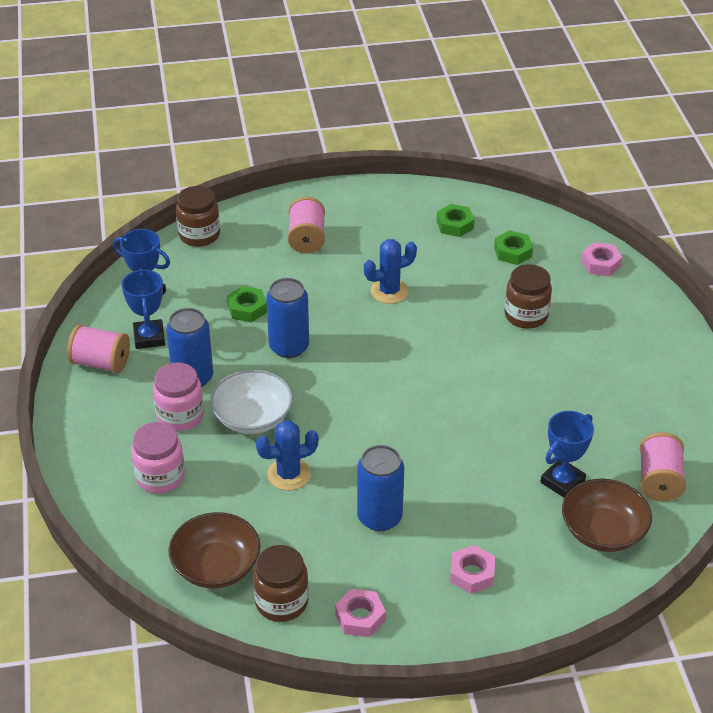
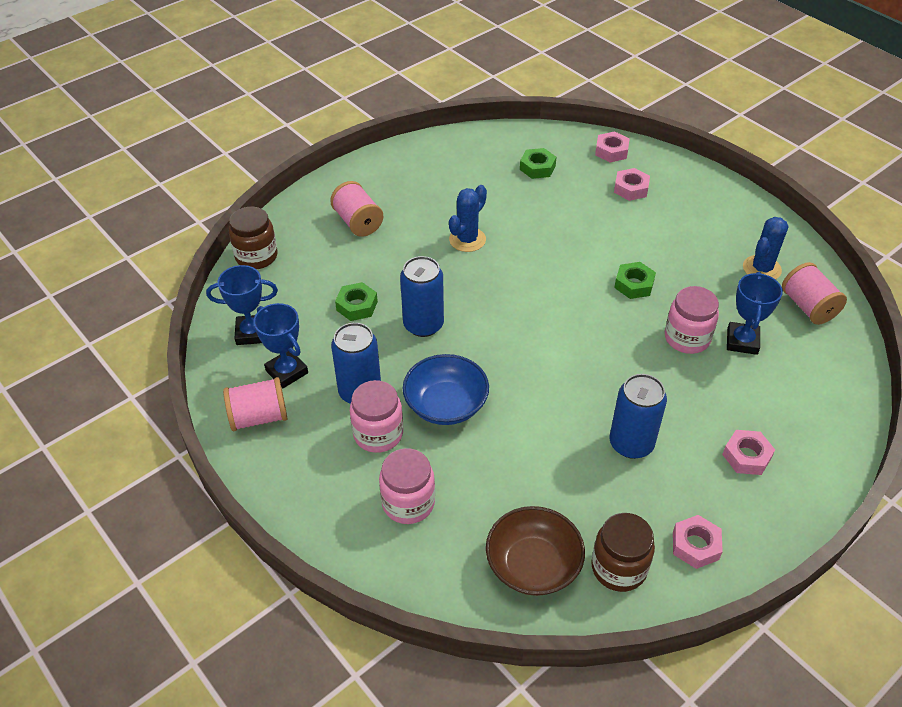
camera: 30 degrees left, 5 degrees up
(252, 418) = (446, 404): white bowl -> blue bowl
(289, 474) = (522, 442): blue cactus -> blue cactus (761, 268)
(455, 225) = (472, 163): green nut -> green nut (634, 284)
(512, 457) = (687, 338): none -> pink jar
(526, 315) = (593, 215): brown jar -> none
(586, 305) = (631, 188): none -> pink nut
(603, 531) = (807, 368): brown bowl -> none

